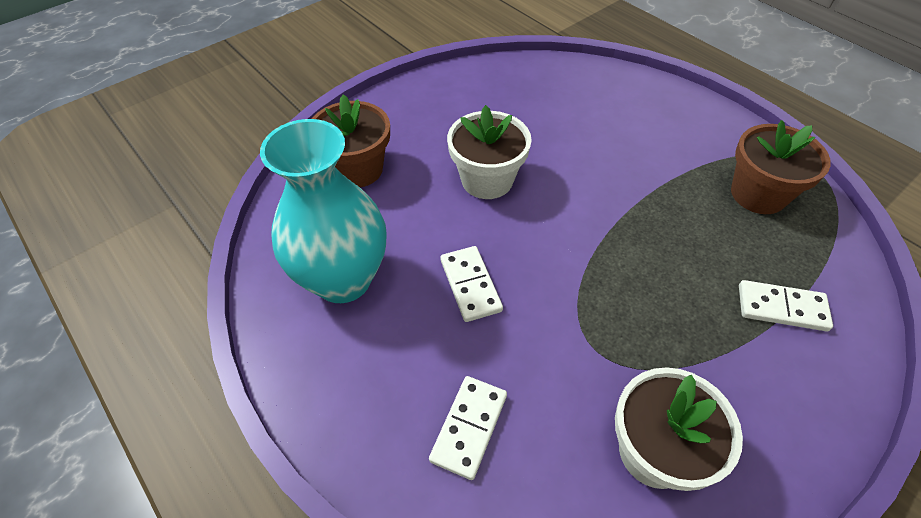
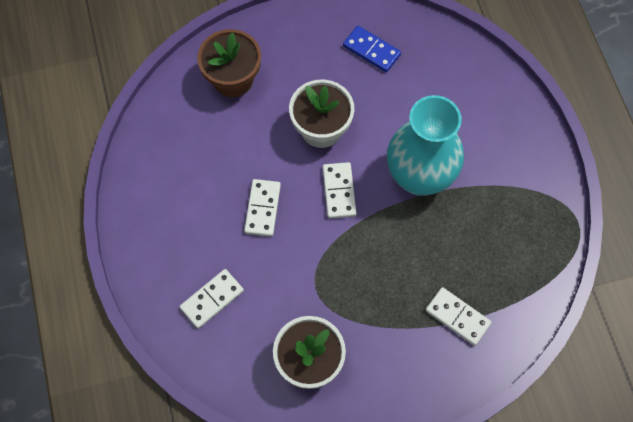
camera: 25 degrees right, 15 degrees up
(343, 279) = (183, 168): turquoise vase -> turquoise vase (419, 177)
(493, 98) = (371, 50): none -> blue domino
(548, 232) = (339, 191): none -> white domino
(758, 194) = (515, 228): brown flower pot -> none

